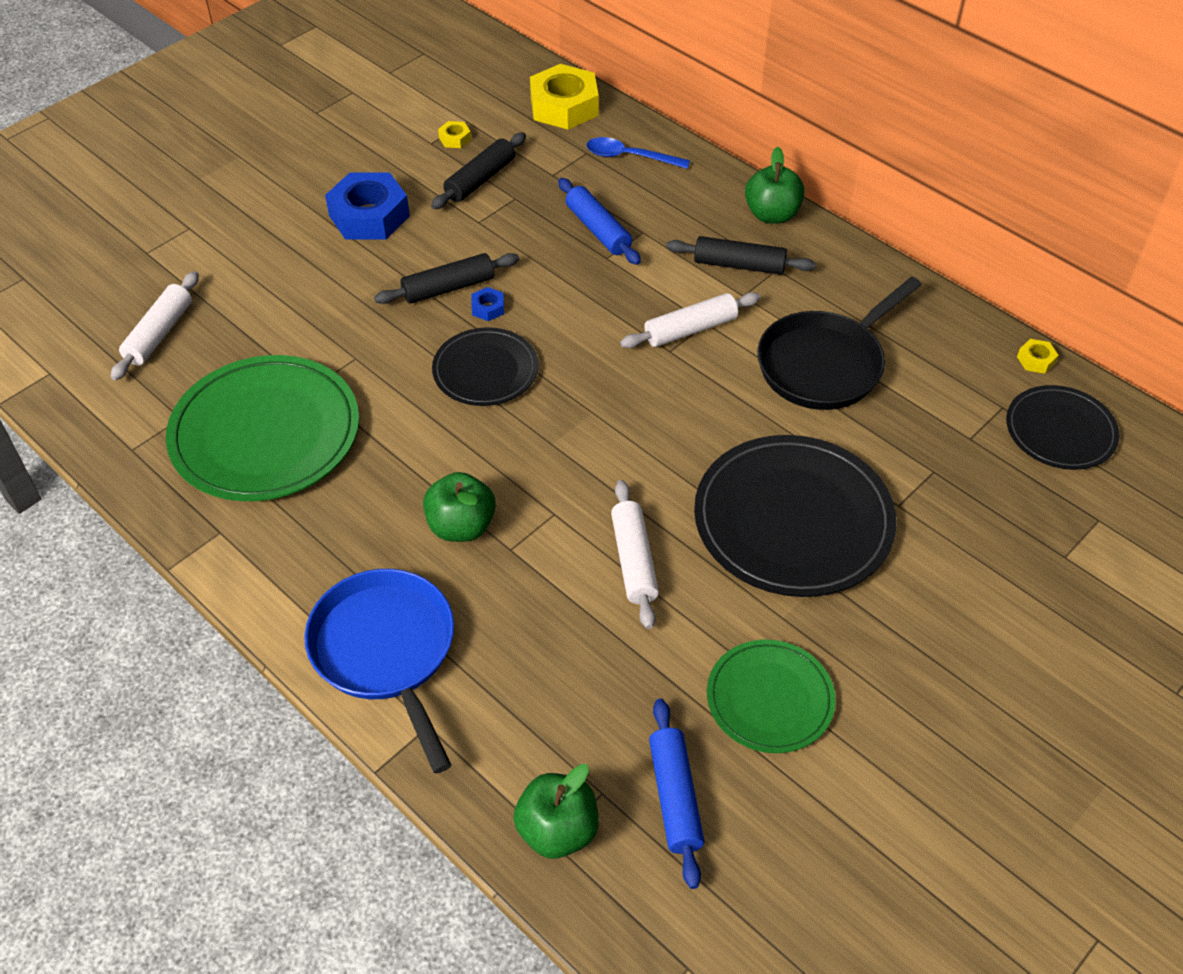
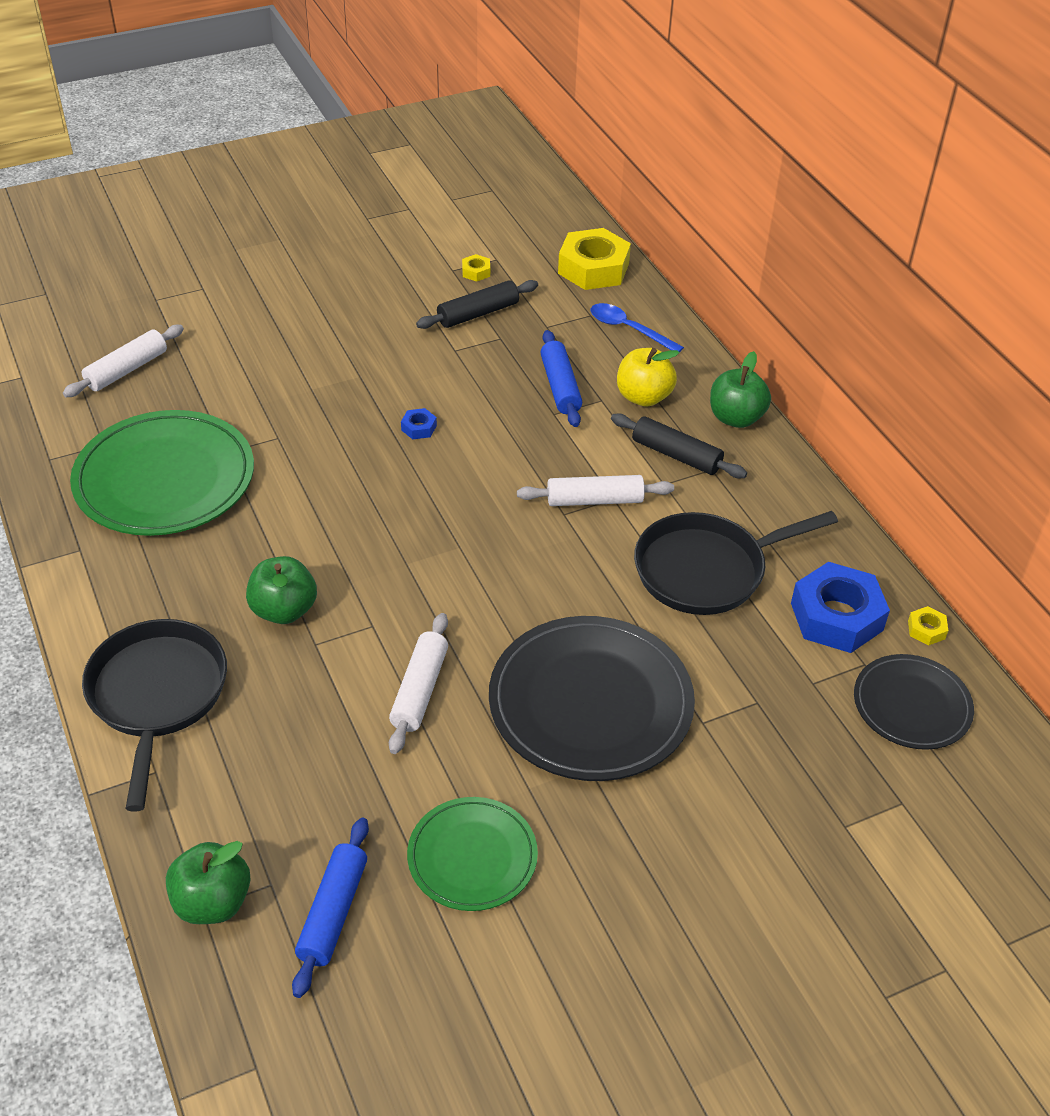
camera: 20 degrees right, 5 degrees down
(369, 216) = (361, 319): blue nut -> blue nut (836, 616)
(386, 652) = (157, 696): blue pan -> black pan
(448, 288) = (394, 400): black rolling pin -> none
(485, 370) = (384, 482): black plate -> none
(679, 218) = (643, 397): none -> yellow apple

